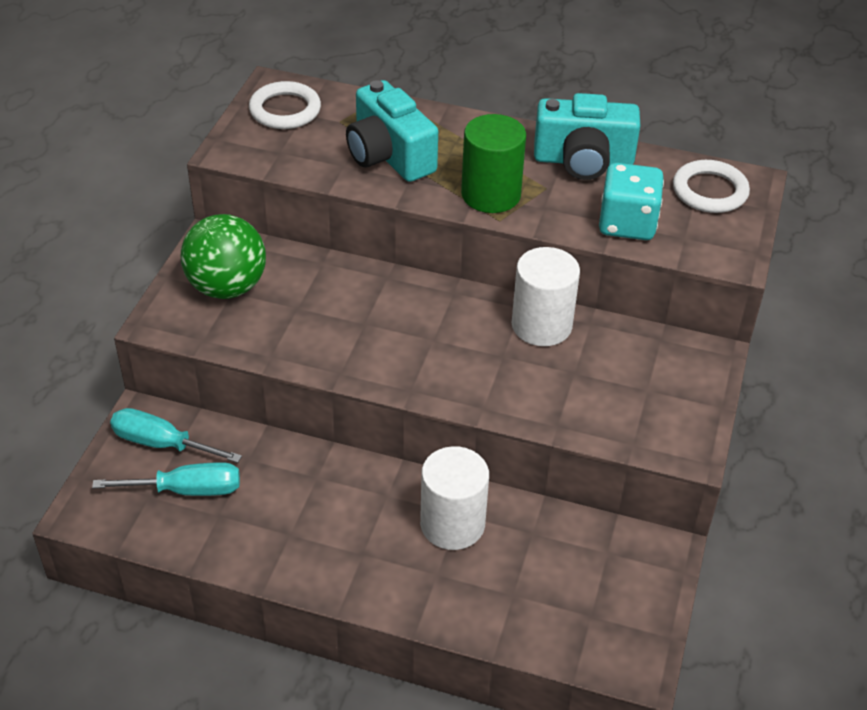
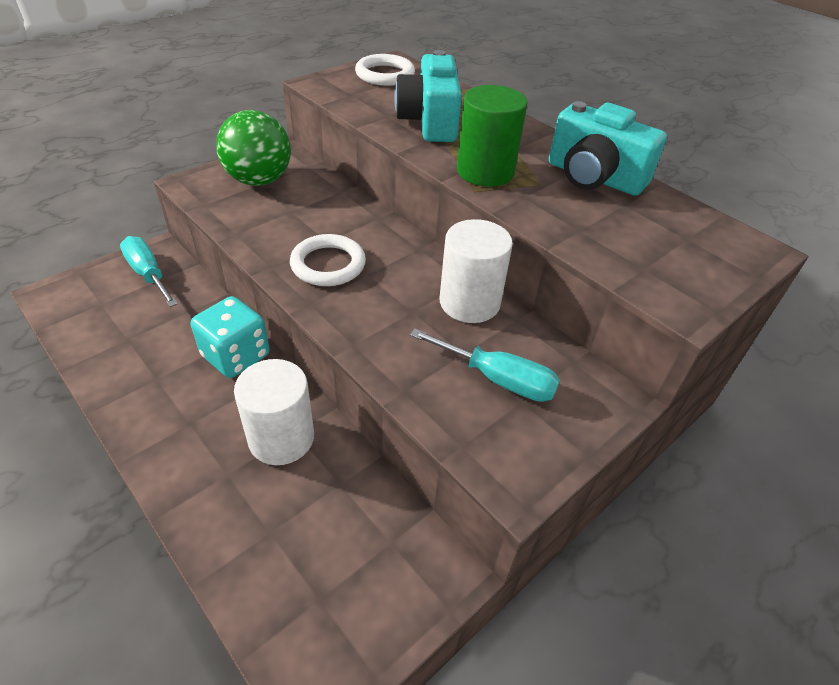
camera: 30 degrees right, 0 degrees up
(187, 490) = (128, 312): turquoise screwdriver -> turquoise screwdriver (498, 379)
(627, 224) = (593, 236): turquoise dice -> turquoise dice (236, 356)
(709, 191) = (704, 241): white ring -> white ring (328, 264)

